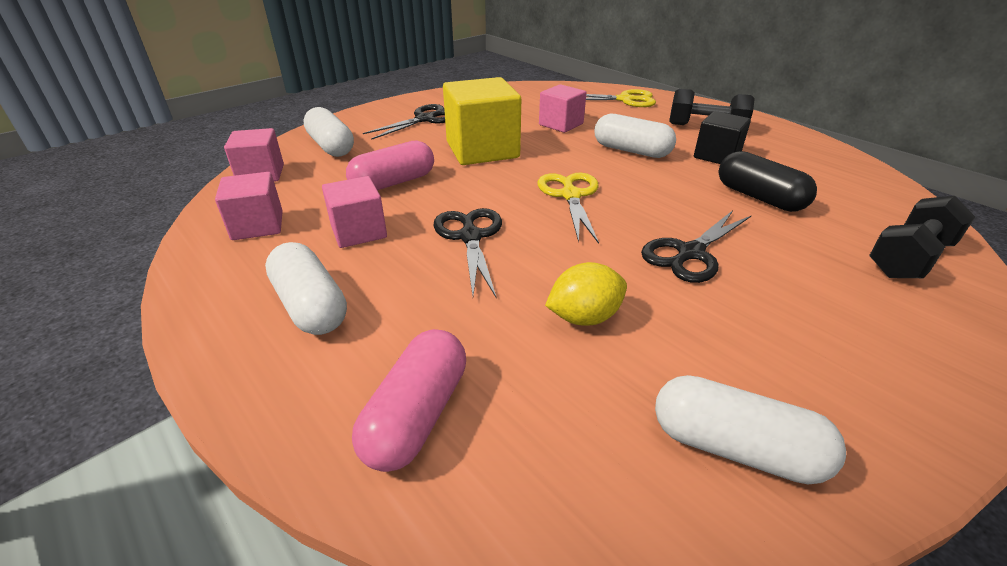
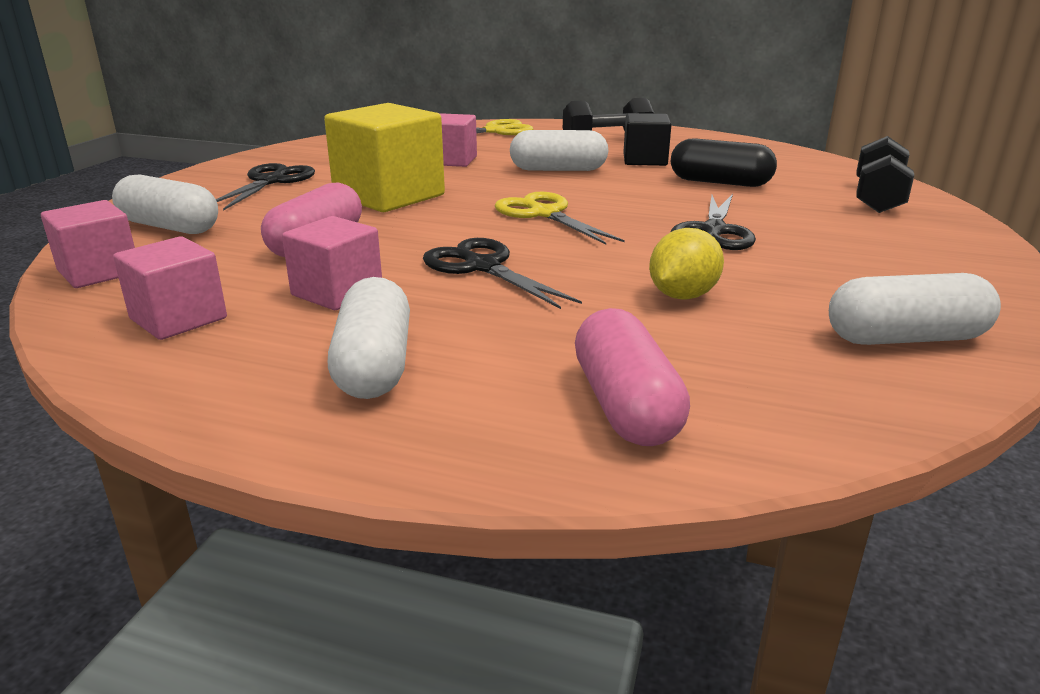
camera: 30 degrees left, 10 degrees down
(310, 306) = (374, 365): white capsule -> white capsule turned 60 degrees clockwise

